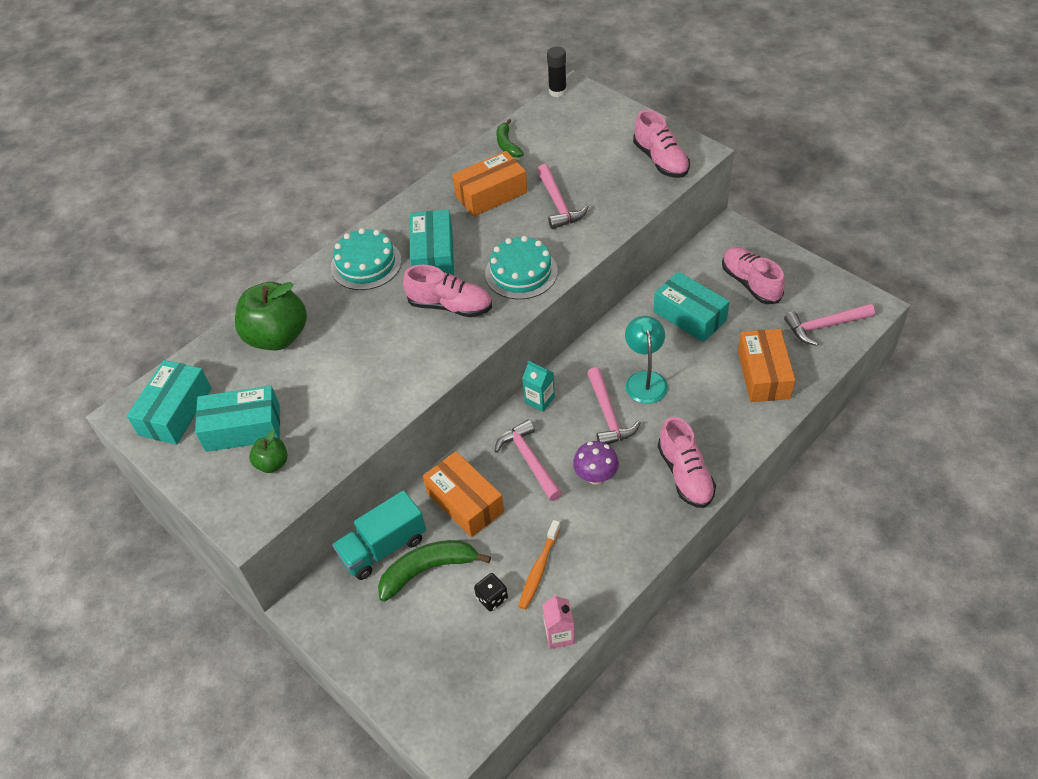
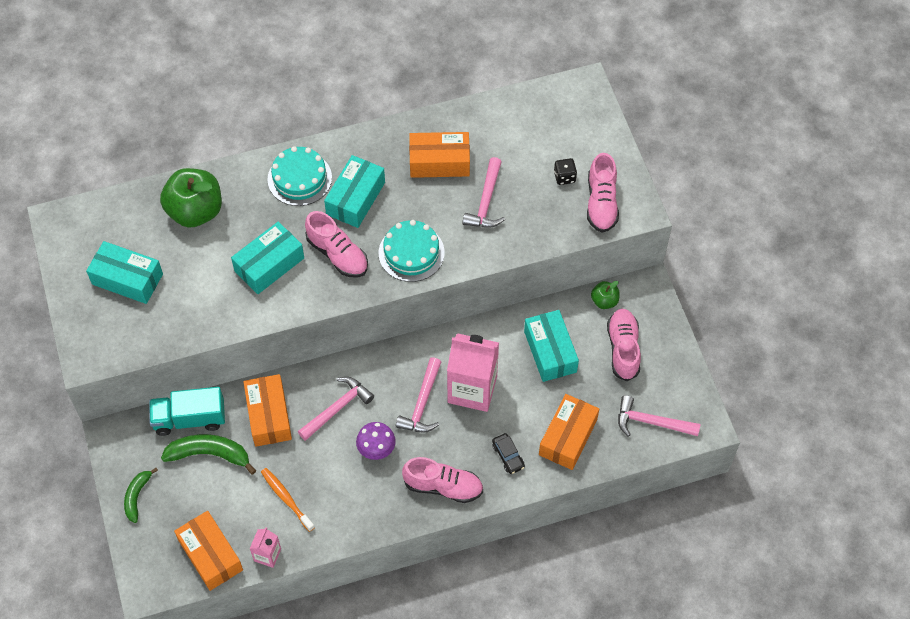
camera: 25 degrees right, 10 degrees up
(175, 411) = (89, 238): turquoise box -> turquoise box (269, 264)
(272, 463) = (131, 320): green apple -> green apple (604, 301)
(492, 598) = (240, 501): black dice -> black dice (564, 177)
(498, 669) = (210, 555): none -> orange box
(507, 145) = (487, 117): green banana -> green banana (137, 496)
(529, 460) = (337, 408): pink hammer -> pink hammer turned 45 degrees clockwise
(539, 400) = (379, 361): turquoise carton -> none
(539, 569) = (286, 498): orange toothbrush -> orange toothbrush turned 90 degrees clockwise
(557, 91) = (569, 80): black glue stick -> none
(645, 380) = (472, 389): turquoise lamp -> pink carton
(685, 475) = (443, 486): pink shoe -> pink shoe turned 90 degrees counterclockwise
(723, 417) = (508, 456): none -> black car

